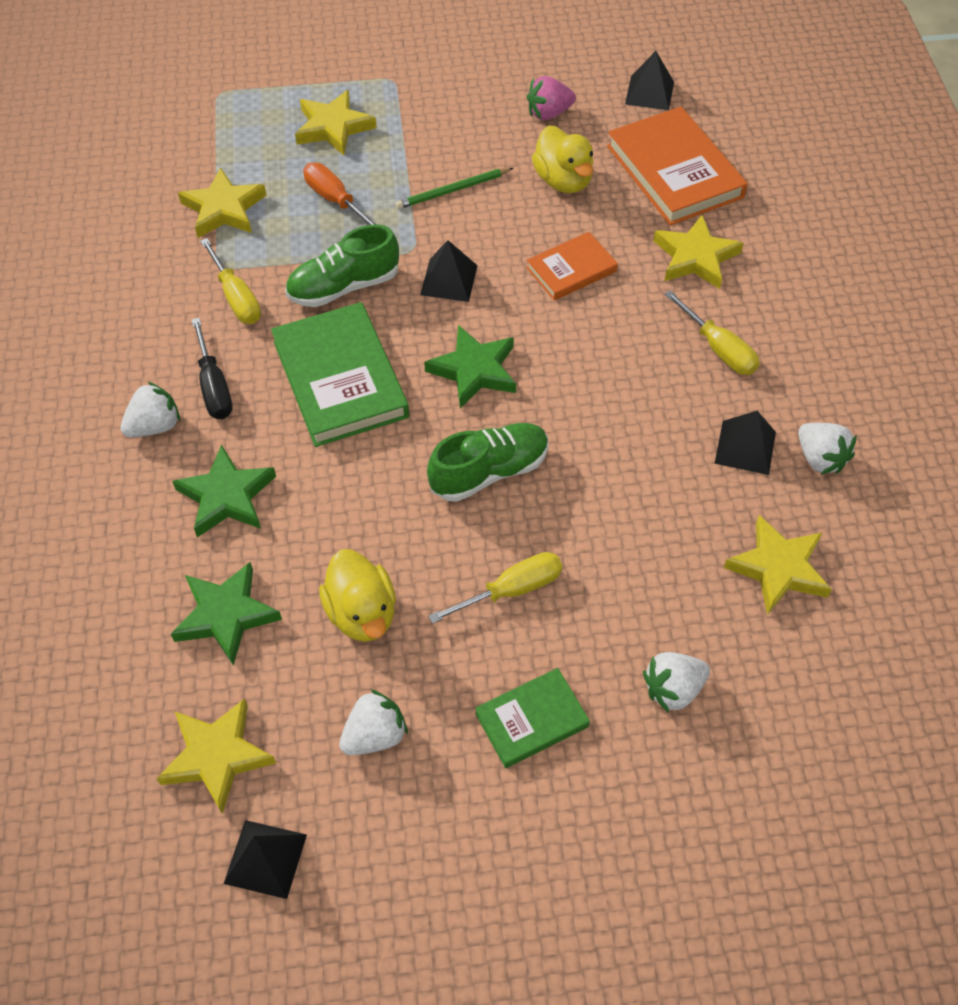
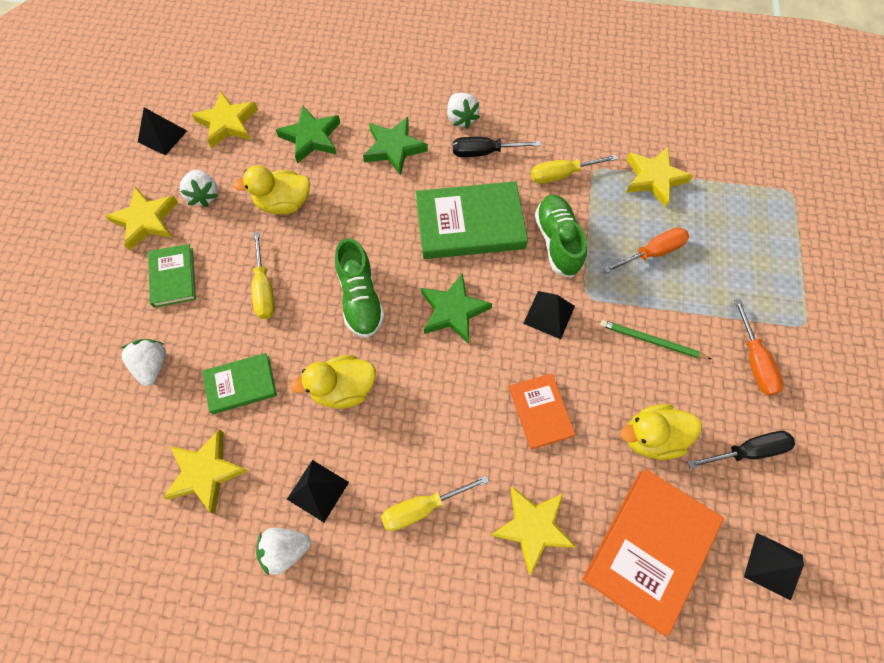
camera: 105 degrees right, 10 degrees up
(333, 127) = (741, 266): yellow star -> yellow star (146, 220)
(448, 113) = (754, 361): none -> orange screwdriver
(452, 190) = (651, 341): green pencil -> green pencil turned 60 degrees counterclockwise
(549, 113) = (747, 451): pink strawberry -> black screwdriver
(617, 456) = (343, 389): none -> yellow duck
(656, 570) = (241, 384): none -> green book
(674, 172) = (649, 549): orange book -> orange book turned 45 degrees counterclockwise

